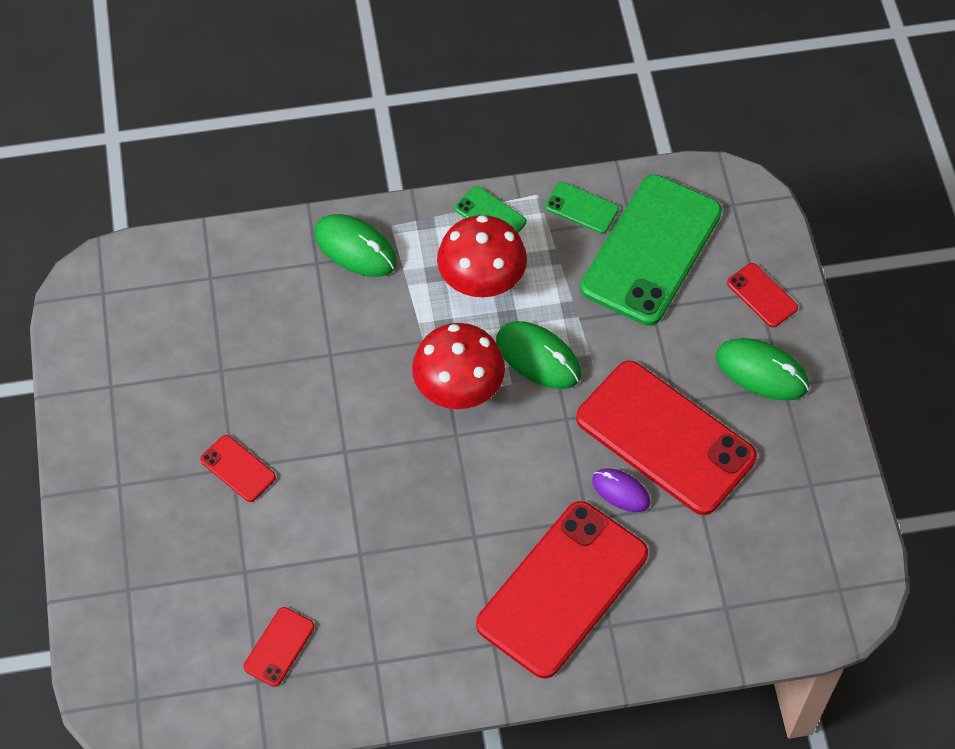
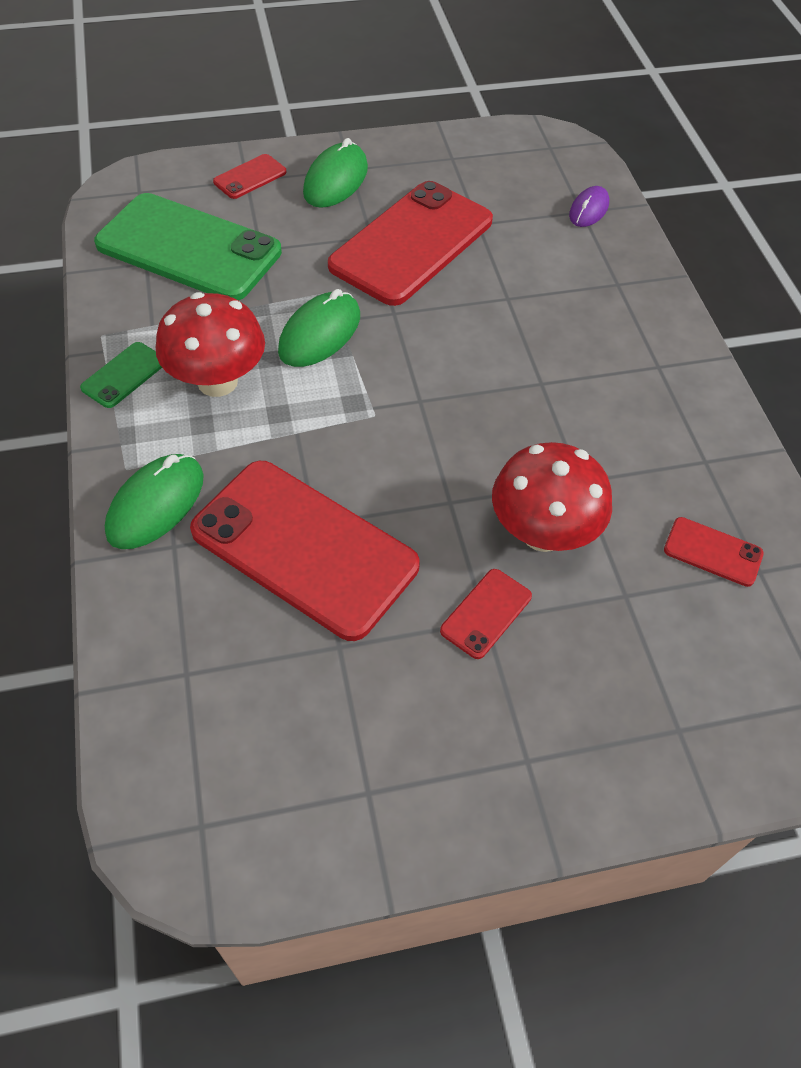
camera: 95 degrees left, 5 degrees down
(458, 389) = (362, 399): red mushroom -> red mushroom (542, 533)
(562, 589) = (587, 316): red phone -> red phone (304, 548)
(581, 208) = (126, 299): green phone -> none
(621, 491) = (474, 274): purple mouse -> purple mouse (588, 210)

